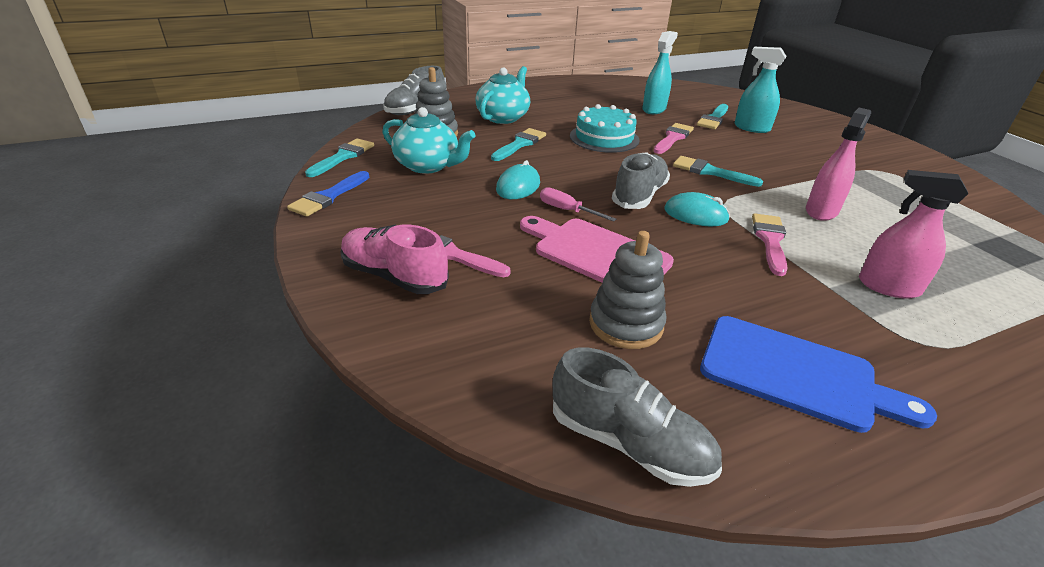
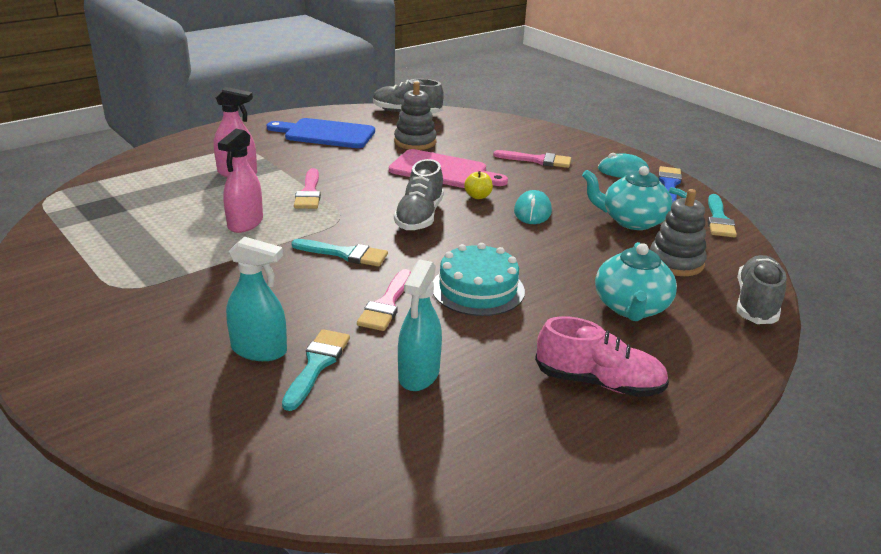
camera: 165 degrees right, 5 degrees down
(394, 276) = (559, 147): pink shoe -> pink shoe (598, 382)
(520, 144) = (570, 262): turquoise brush -> none
(567, 210) = (478, 196): pink screwdriver -> yellow apple
(695, 215) = (367, 206): turquoise mouse -> turquoise mouse (623, 171)

